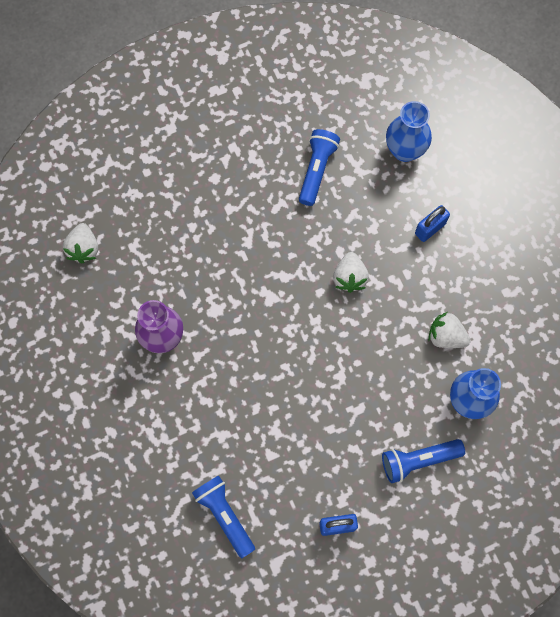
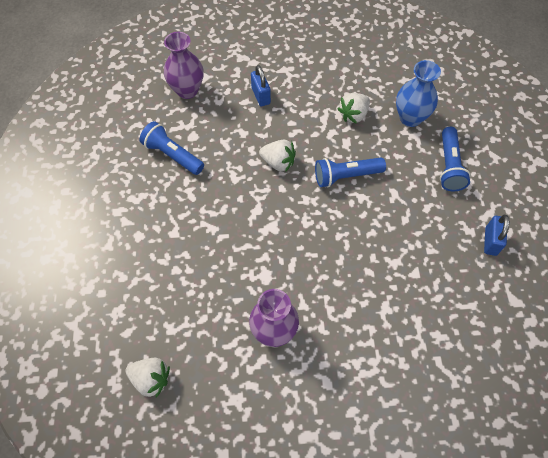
camera: 70 degrees left, 10 degrees down
(225, 515) = (461, 330): blue flashlight -> blue flashlight (346, 176)
(404, 150) = (187, 90): blue vase -> purple vase

